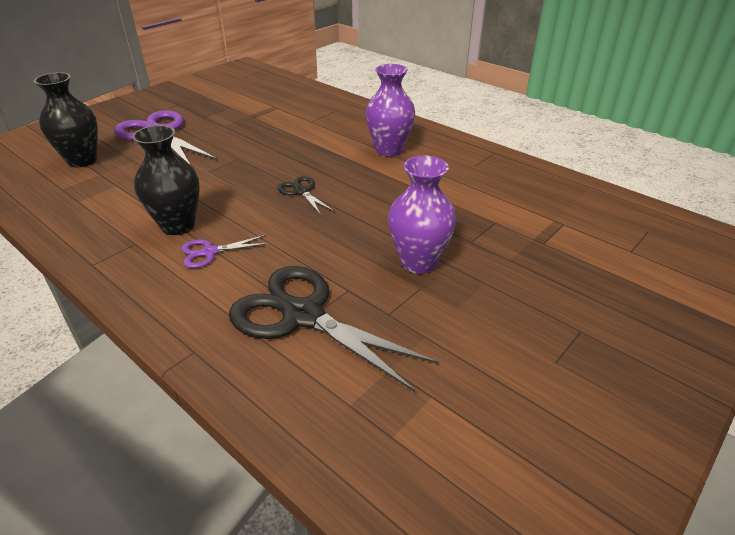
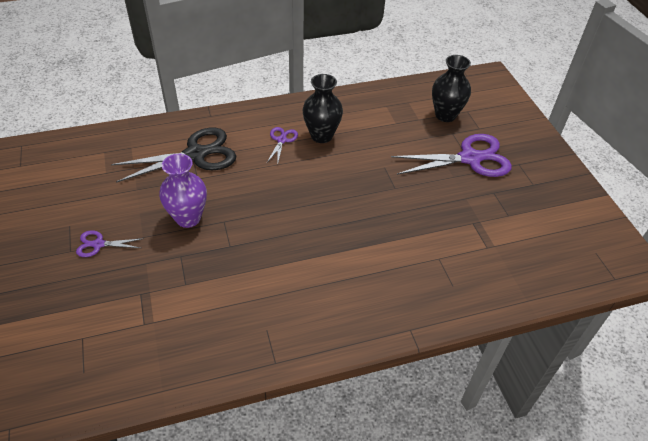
camera: 120 degrees right, 10 degrees up
(301, 191) = (316, 201): black scissors -> none
(389, 150) = (340, 284): purple vase -> none
(540, 311) = (98, 244): none -> purple scissors

